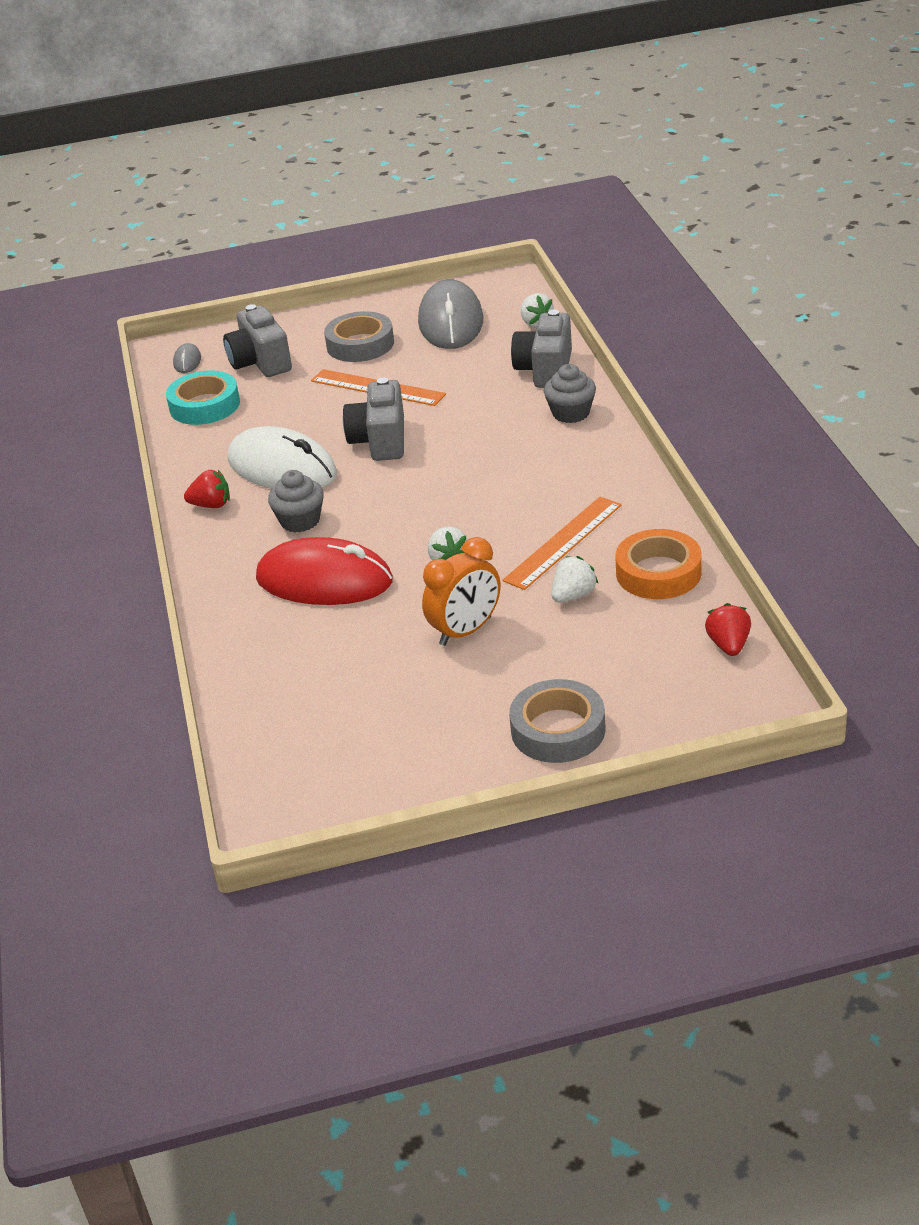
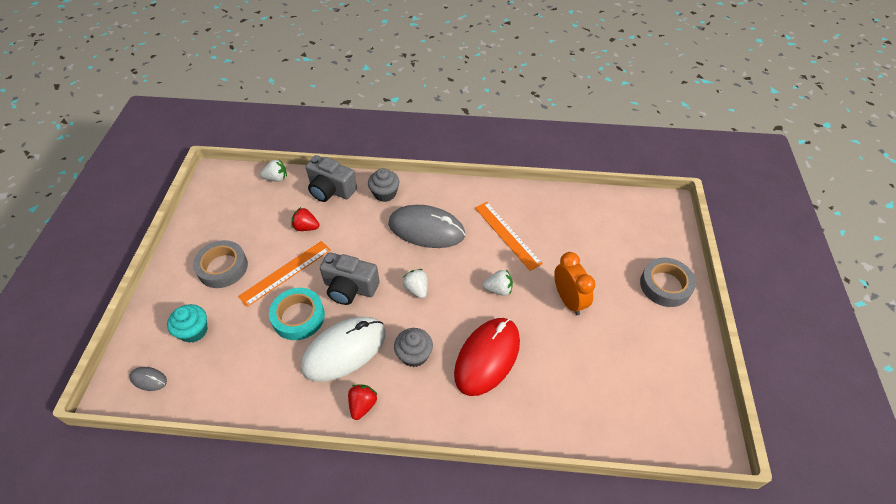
camera: 75 degrees left, 15 degrees up
(204, 405) = (225, 381): turquoise tape -> turquoise tape (298, 317)
(260, 362) = (194, 331): grey camera -> turquoise cupcake
(451, 321) = (237, 215): grey mouse -> grey mouse (426, 229)
(573, 595) = (556, 245): white strawberry -> white strawberry (416, 289)
(658, 573) = (552, 207): orange tape -> none
(728, 645) = (620, 202): red strawberry -> red strawberry (306, 227)

